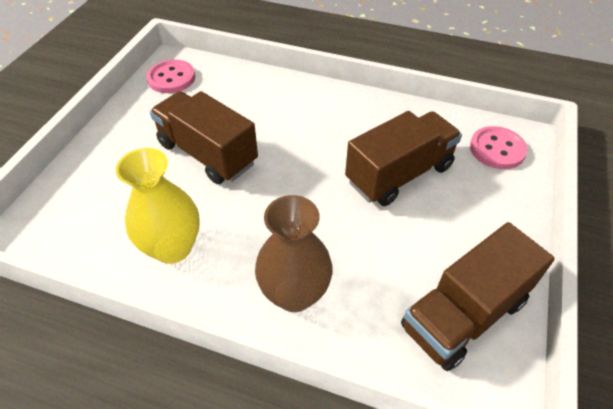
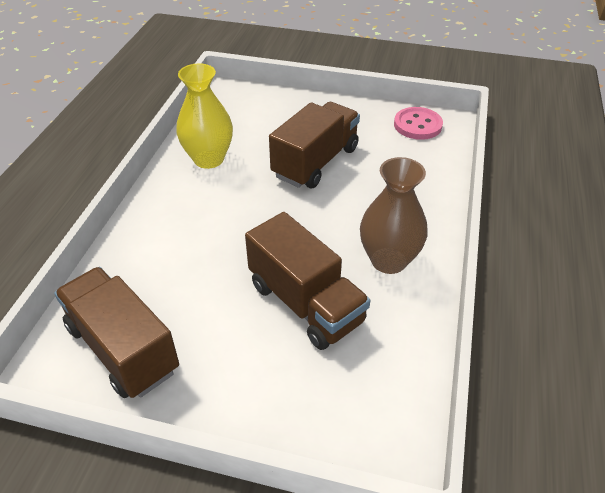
camera: 85 degrees right, 5 degrees down
(294, 294) = (159, 230): brown vase -> brown vase (388, 260)
(497, 149) = (365, 411): pink button -> none

